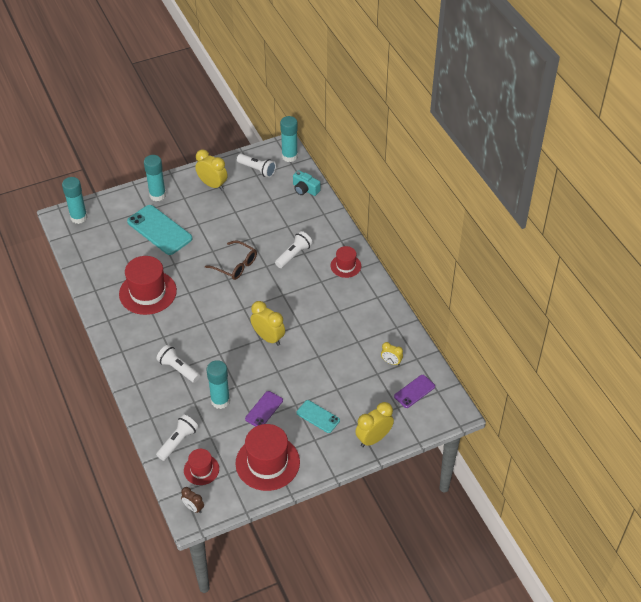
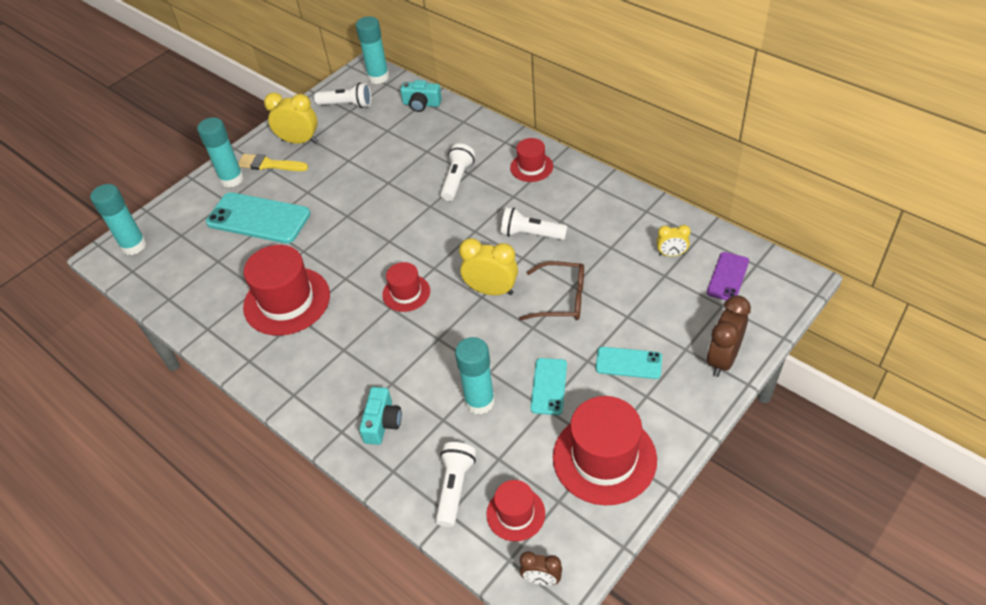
camera: 20 degrees left, 0 degrees up
(160, 389) = (382, 423): none -> turquoise camera
(178, 369) = (392, 383): white flashlight -> white flashlight (531, 234)
(185, 194) = (269, 164): none -> yellow brush
(218, 317) = (406, 293): none -> red hat
(235, 265) = (389, 220): brown glasses -> brown glasses (561, 299)
(264, 409) = (549, 386): purple phone -> turquoise phone
(373, 438) = (722, 359): yellow clock -> brown clock

